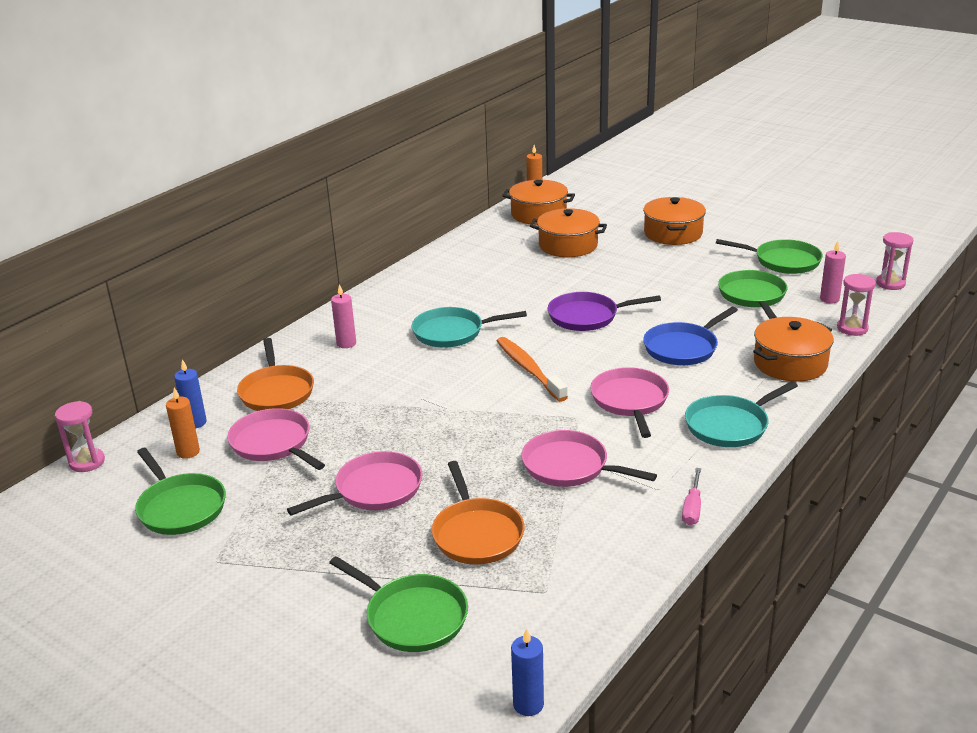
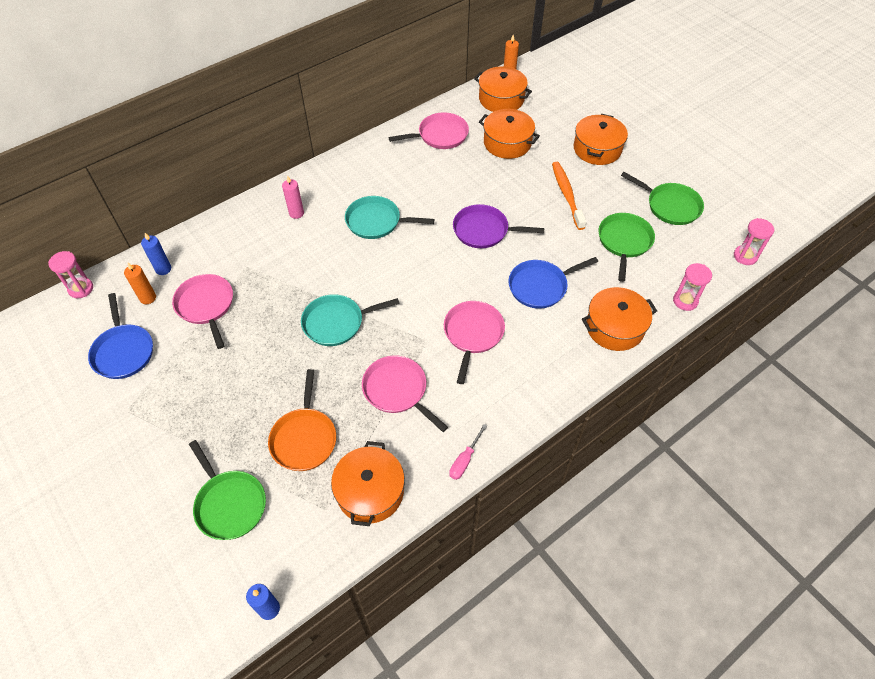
camera: 15 degrees right, 25 degrees up
(180, 507) = (123, 351): green pan -> blue pan
(276, 392) = (228, 252): orange pan -> none
(374, 489) = (254, 373): pink pan -> pink pan (440, 135)
(529, 369) = (414, 278): orange toothbrush -> orange toothbrush (566, 195)
(593, 562) = (370, 491): none -> orange pot
(729, 425) = (534, 382): turquoise pan -> turquoise pan (336, 323)
(829, 299) = (684, 261): pink candle -> none

